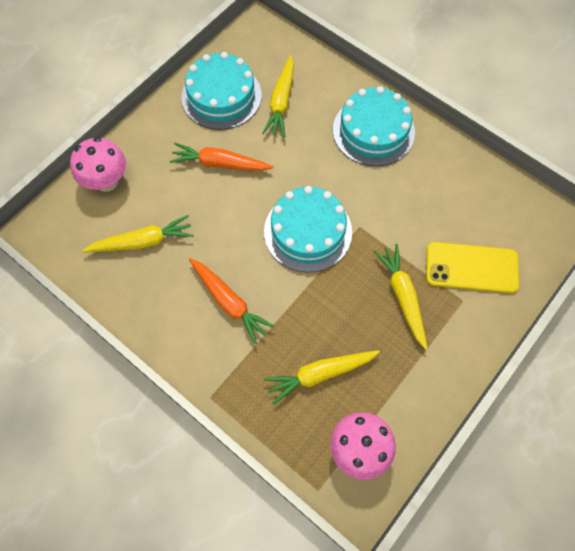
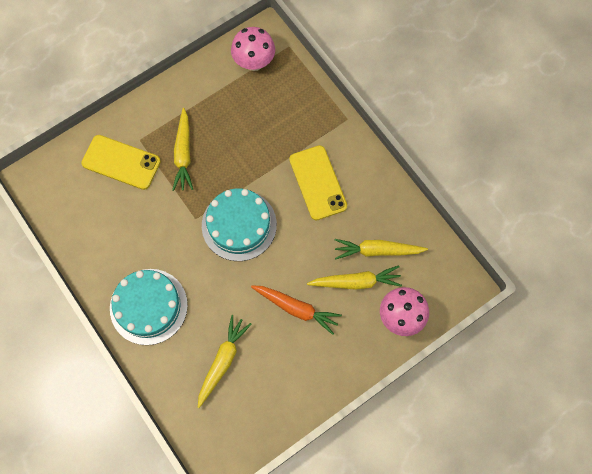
camera: 165 degrees left, 5 degrees up
(221, 96) = (278, 384): turquoise cake -> none
(229, 302) = (317, 183): orange carrot -> yellow phone
(320, 374) = (264, 115): yellow carrot -> yellow carrot (356, 282)

